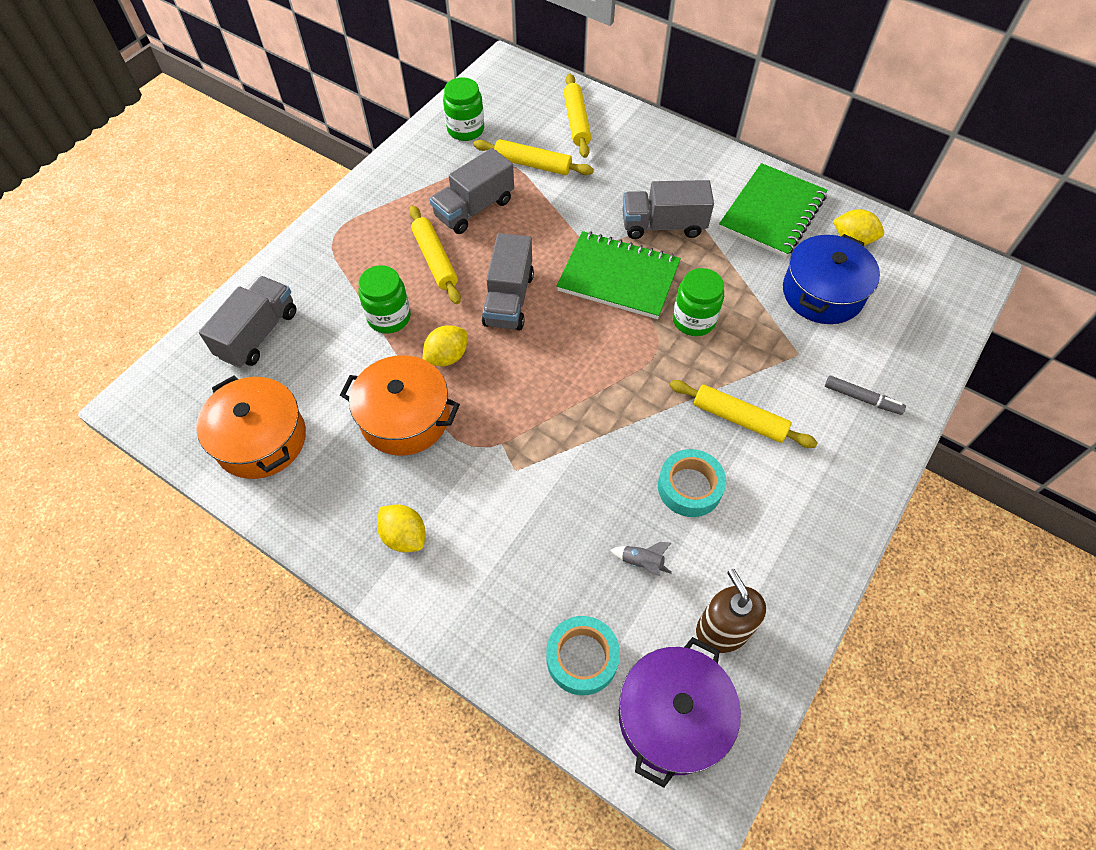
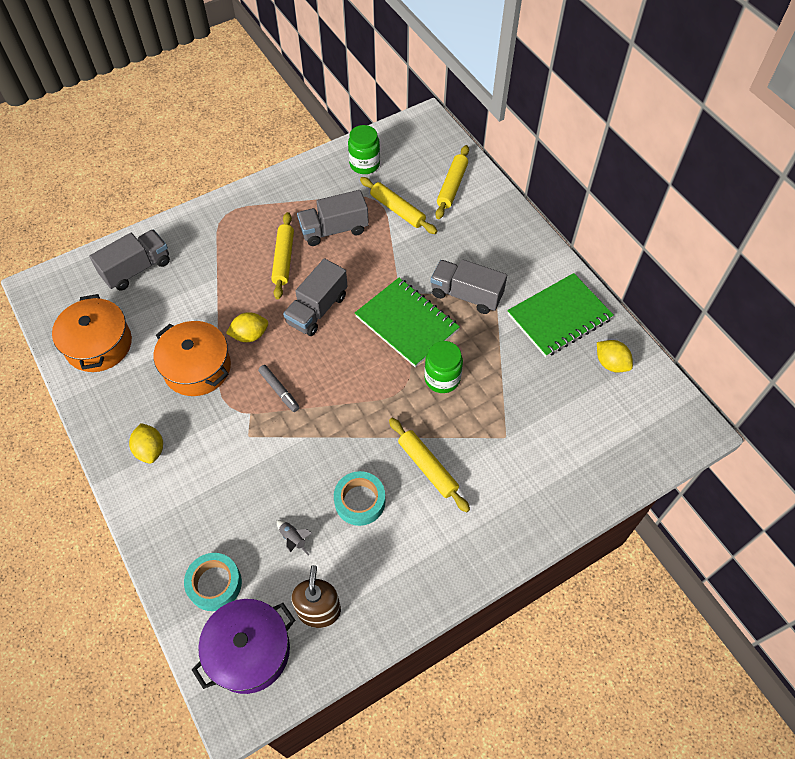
camera: 25 degrees right, 0 degrees up
(389, 317) = (228, 290): green jar -> none
(822, 293) = (556, 397): blue pot -> none
(862, 399) = (532, 492): grey marker -> grey marker (279, 391)

